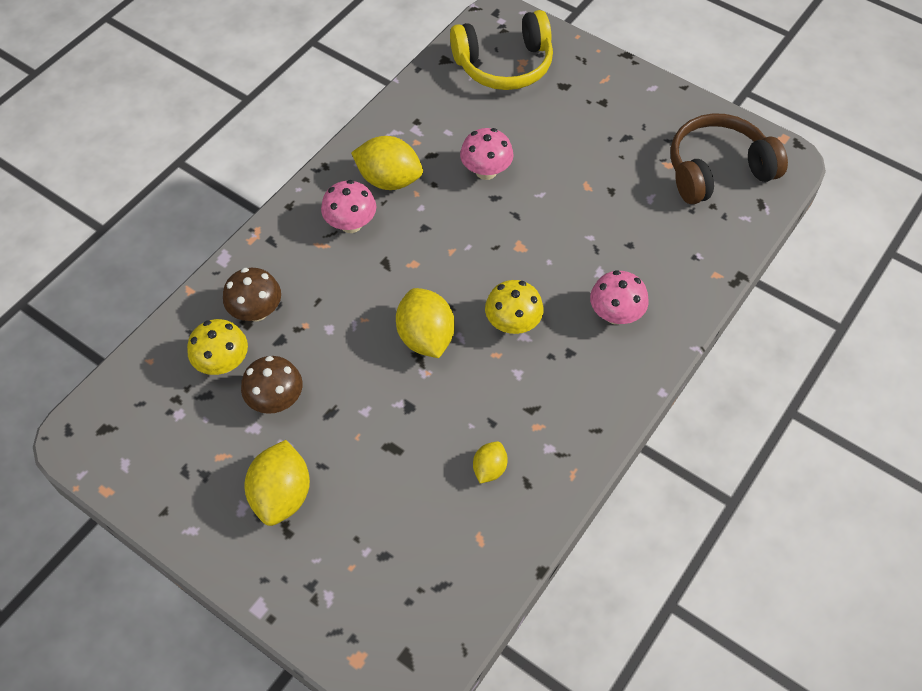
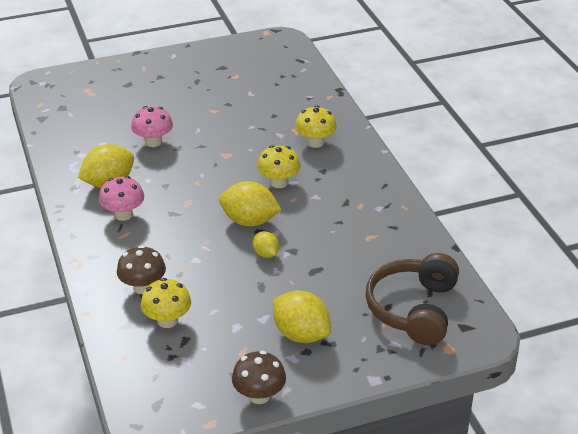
camera: 55 degrees left, 20 degrees down
(276, 400) = (225, 307): brown mushroom -> brown mushroom (259, 395)
(489, 469) = (370, 237): yellow lemon -> yellow lemon (266, 254)
(504, 65) = (80, 98): yellow headphones -> none
(615, 314) = (315, 142): pink mushroom -> yellow mushroom
(717, 170) = (260, 62): brown headphones -> brown headphones (413, 309)

